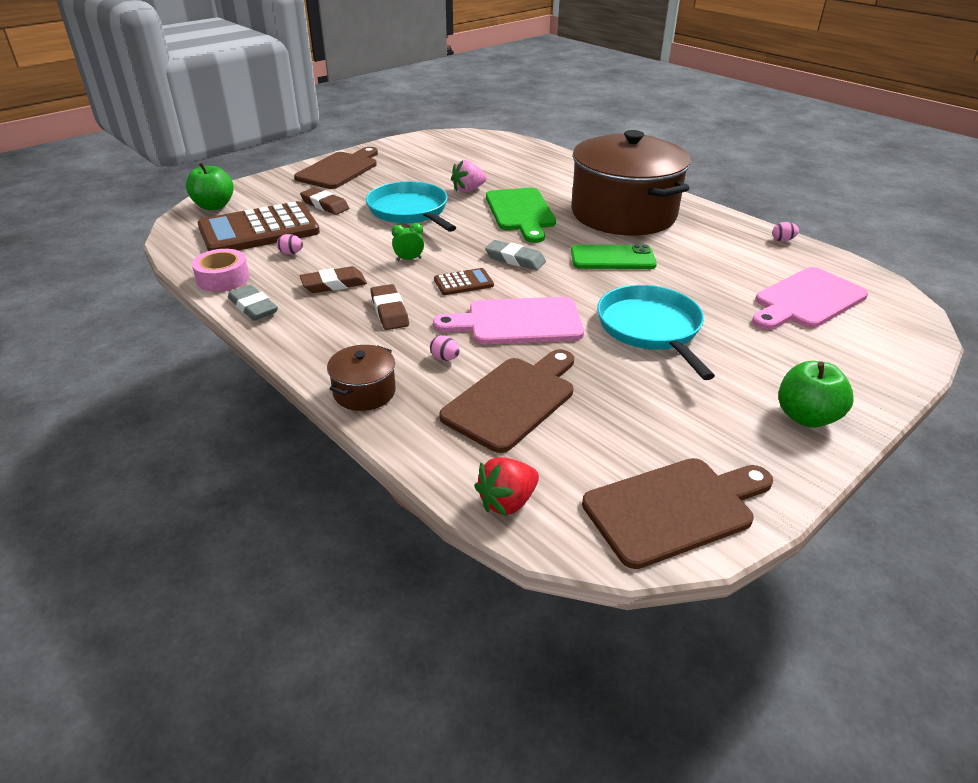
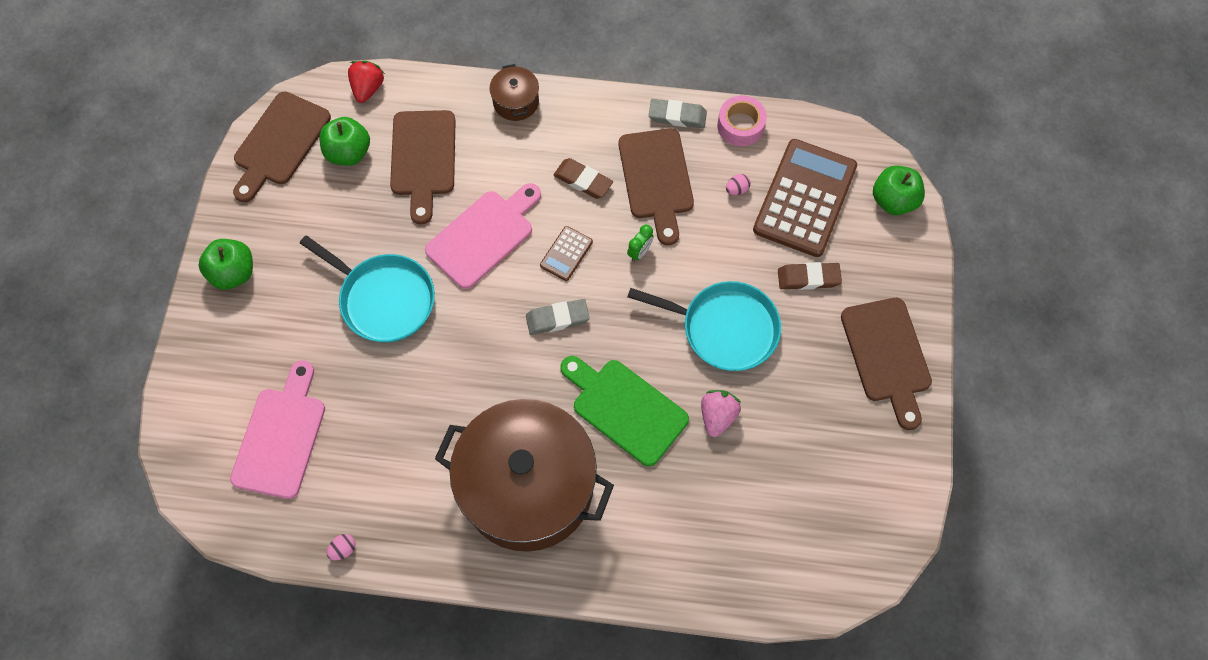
camera: 140 degrees right, 30 degrees up
(334, 284) = (656, 179): brown eraser -> brown cutting board
(445, 358) = (498, 163): pink egg -> none
(591, 449) = (349, 153): none -> green apple
(612, 258) = (479, 385): green phone -> none

